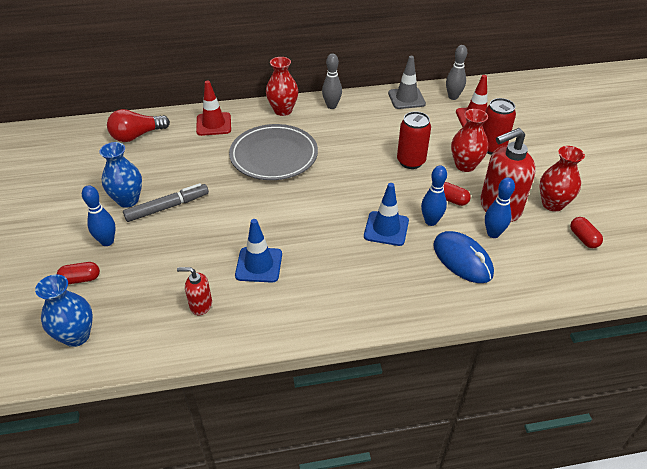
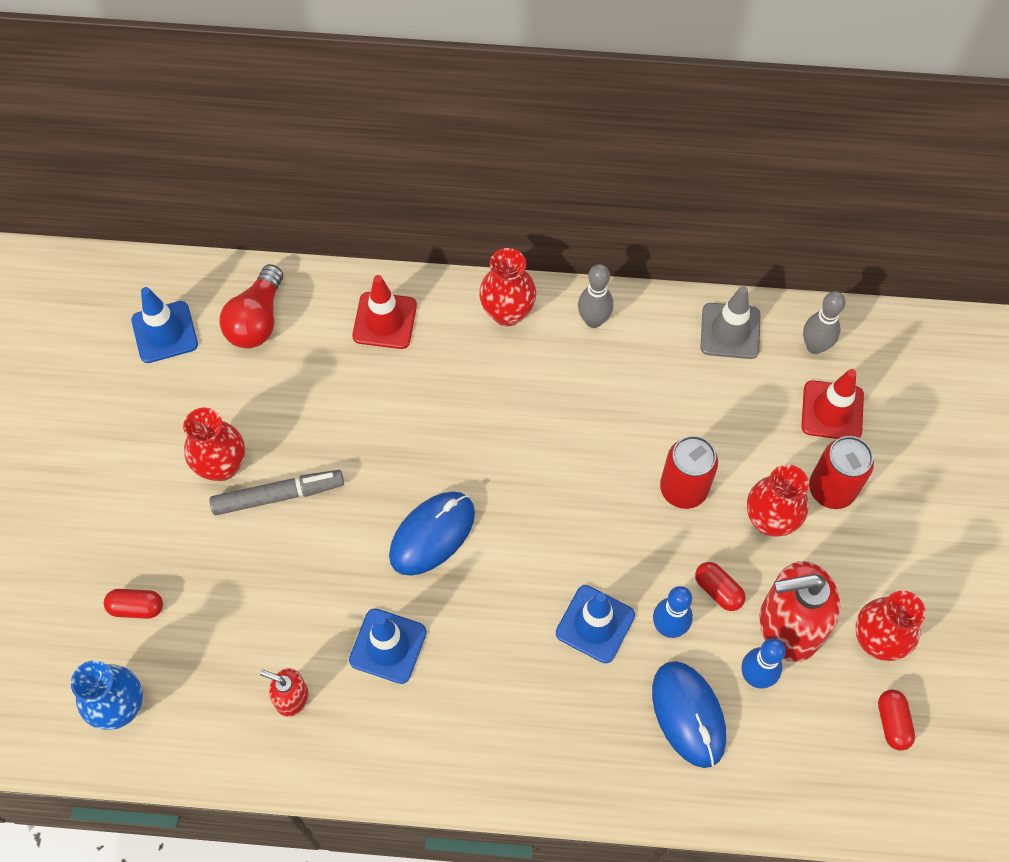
camera: 15 degrees right, 20 degrees up
(80, 149) = (165, 332): none -> blue traffic cone
(107, 241) = (181, 544): blue bowling pin -> none
(128, 200) = (222, 466): blue vase -> red vase
(137, 136) = (257, 320): red light bulb -> red light bulb turned 60 degrees counterclockwise
(270, 207) = (432, 534): none -> blue mouse
(274, 156) = (465, 421): grey plate -> none

